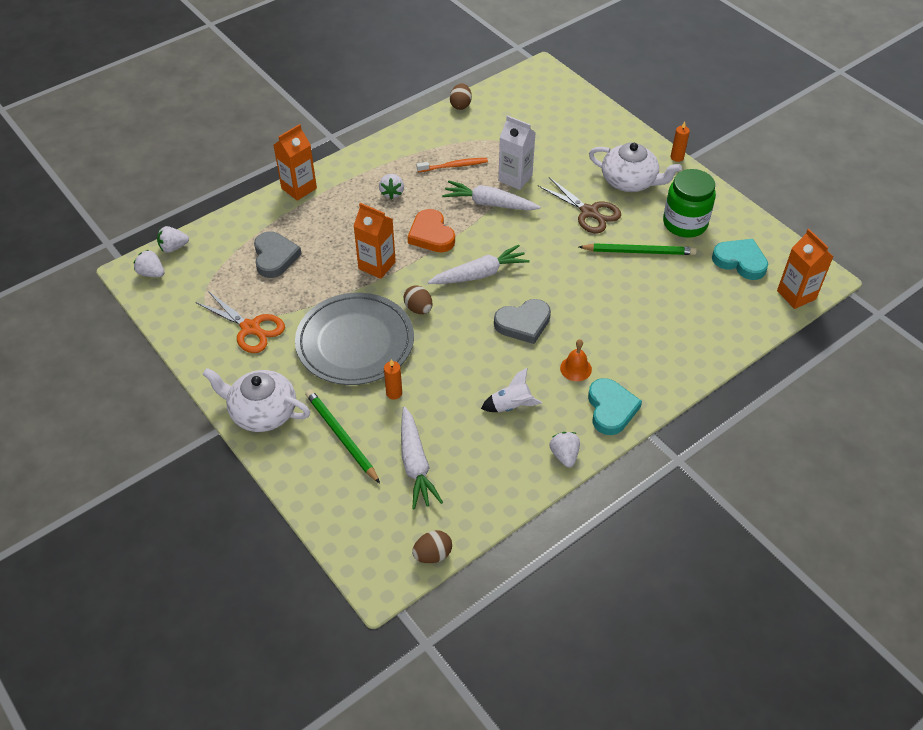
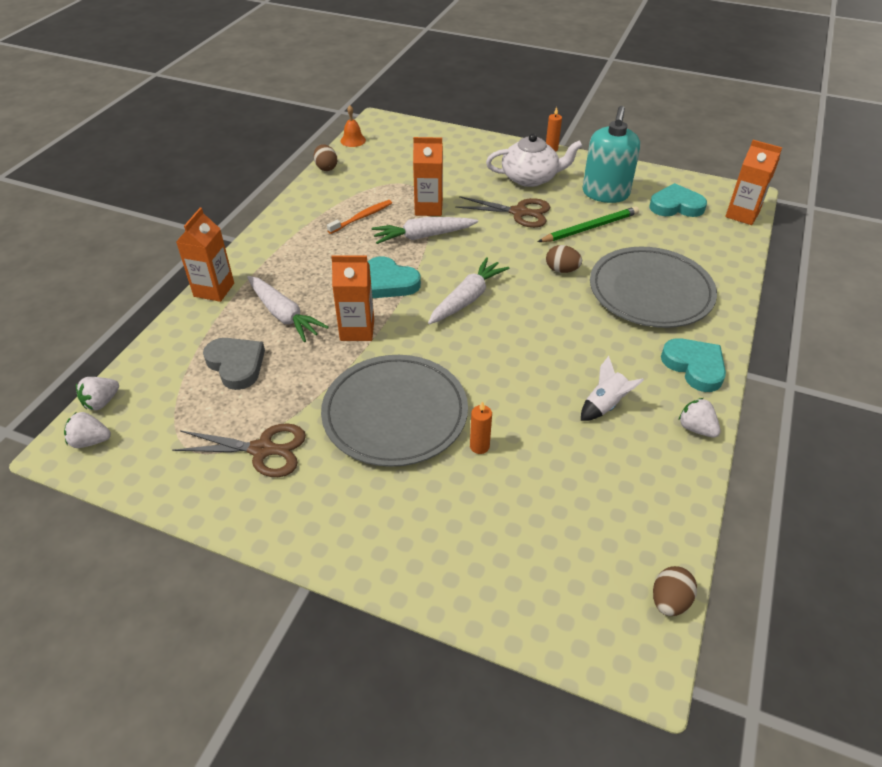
camera: 30 degrees left, 5 degrees down
(250, 328) = (262, 450): orange scissors -> brown scissors
(262, 412) = (347, 537): white teapot -> none
(341, 436) = (460, 520): green pencil -> none
(392, 193) = (319, 260): white strawberry -> none
(415, 464) = (565, 510): white carrot -> white carrot (284, 315)
(418, 309) = (434, 353): brown egg -> brown egg (562, 270)
(431, 235) = (390, 282): orange heart -> turquoise heart
(515, 178) = (428, 208): white carton -> orange carton
(523, 323) = (547, 325): grey heart -> none
(575, 368) = (630, 345): orange bell -> orange bell (353, 140)
(636, 331) = (650, 291): none -> grey plate
(685, 223) = (605, 193): green jar -> turquoise soap dispenser

